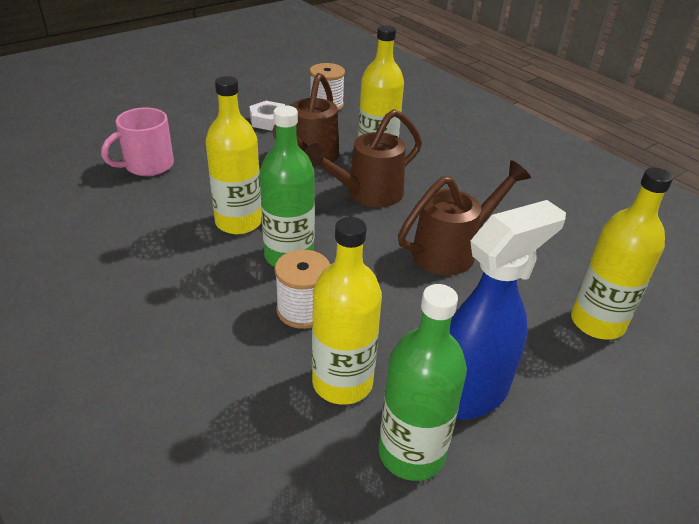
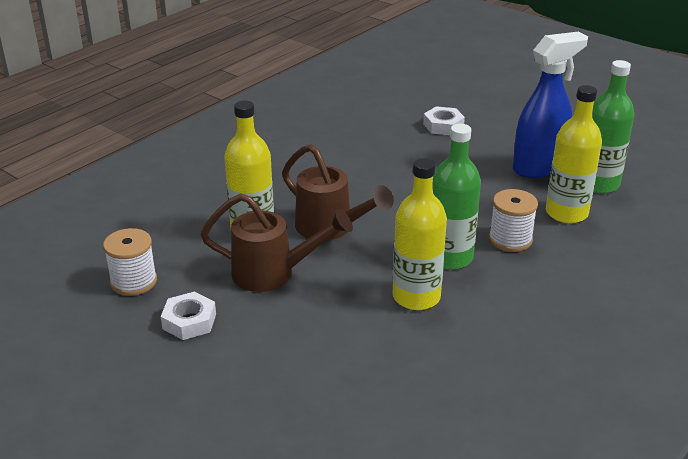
camera: 100 degrees left, 5 degrees down
(147, 166) = (339, 396): pink mug -> none
(452, 250) = (395, 180): brown watering can -> none
(470, 393) = (539, 167): blue spray bottle -> blue spray bottle turned 105 degrees clockwise
(597, 322) = (443, 126): yellow bottle -> white nut

